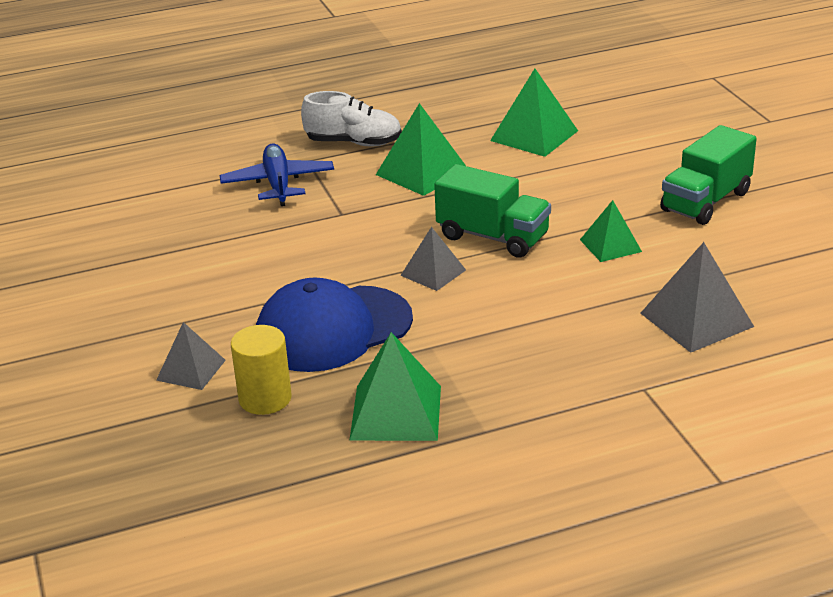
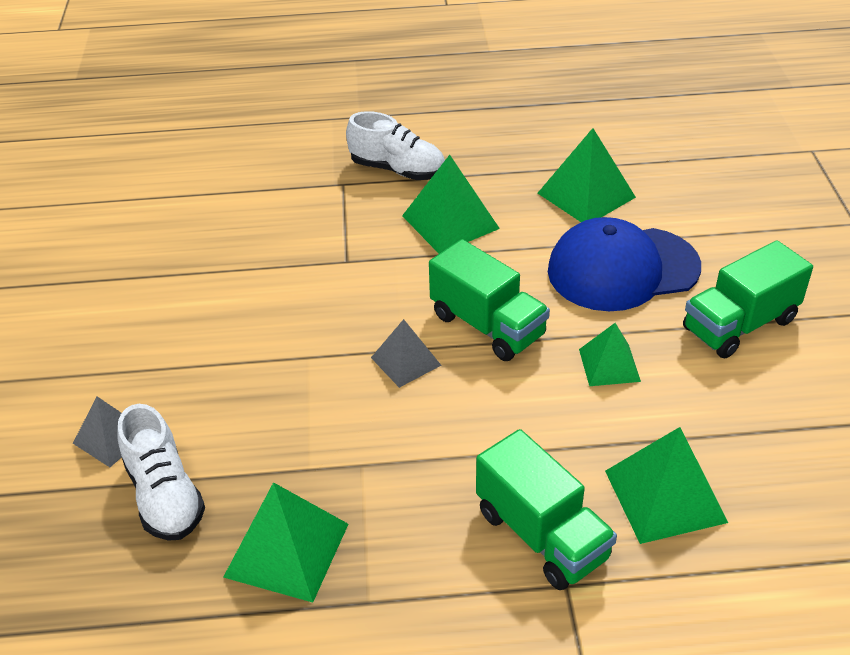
camera: 15 degrees right, 10 degrees up
(265, 398) = (165, 495): yellow cylinder -> white shoe
(278, 184) = (301, 209): blue plane -> none
(333, 329) = (272, 416): blue cap -> blue cap (622, 269)
(608, 362) = (541, 535): none -> green truck
(696, 320) = (665, 496): grey pyramid -> green pyramid

